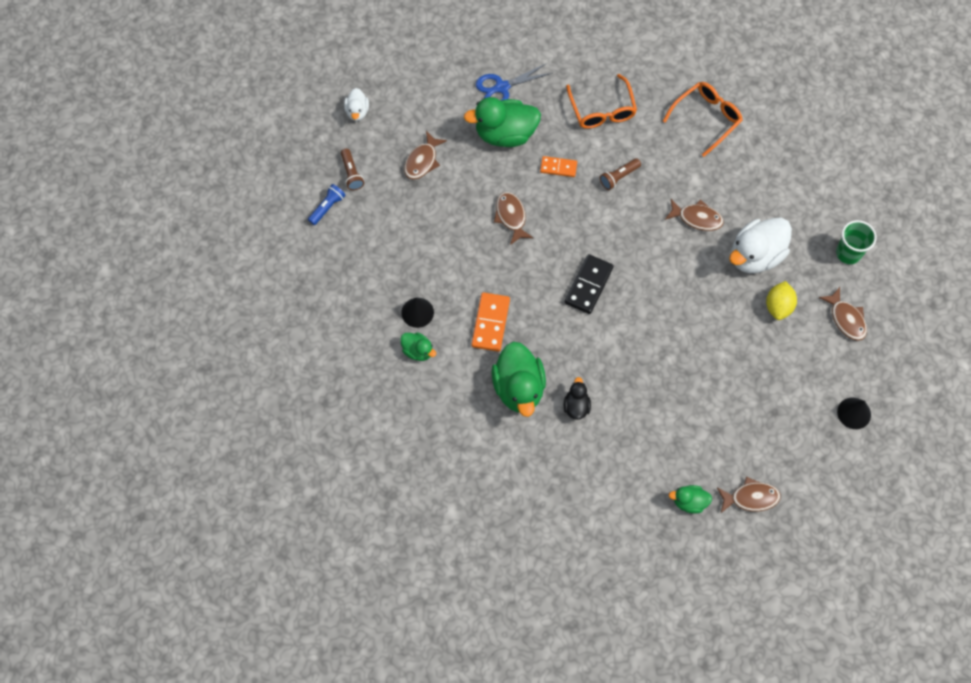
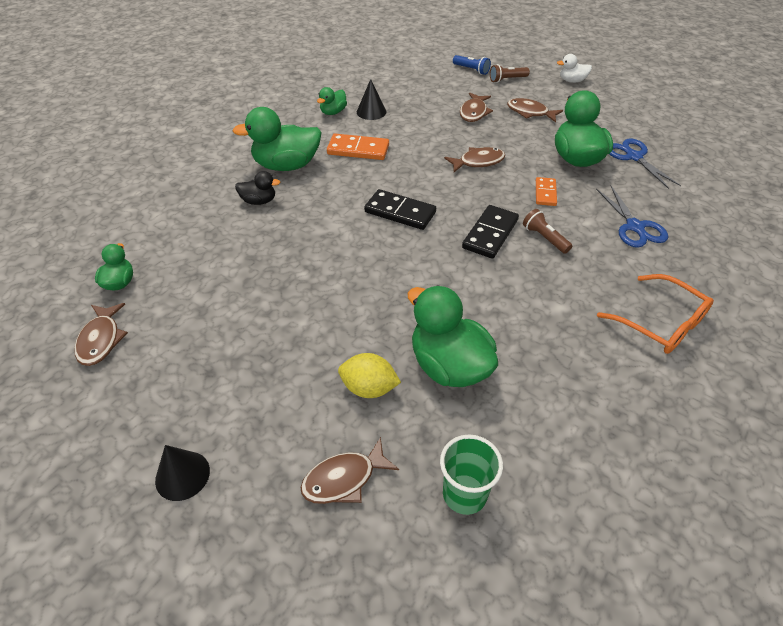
camera: 90 degrees right, 20 degrees down
(602, 110) = (635, 227): orange glasses -> blue scissors
(615, 217) = (490, 234): none -> black domino
(697, 218) = (500, 306): brown fish -> brown fish (474, 112)
(755, 256) = (449, 366): white duck -> green duck

